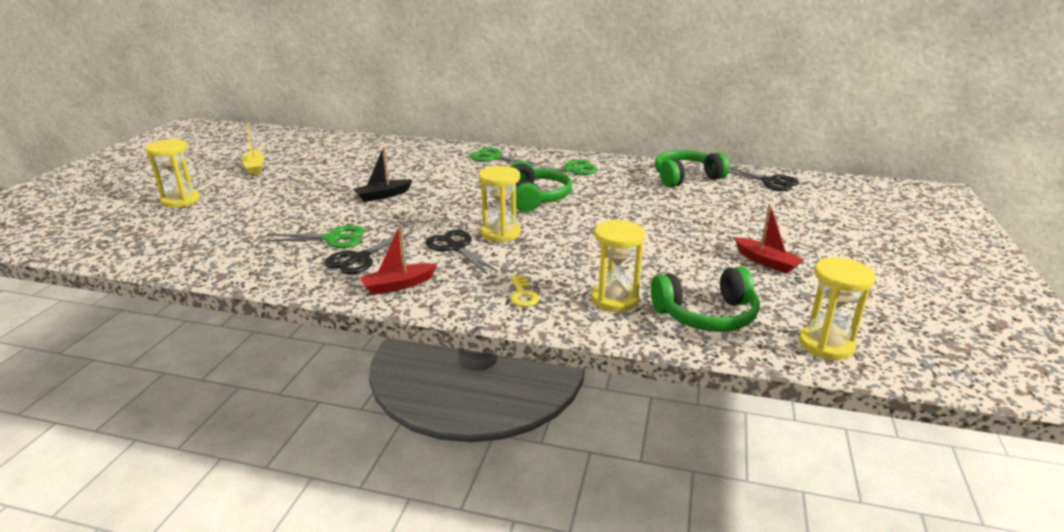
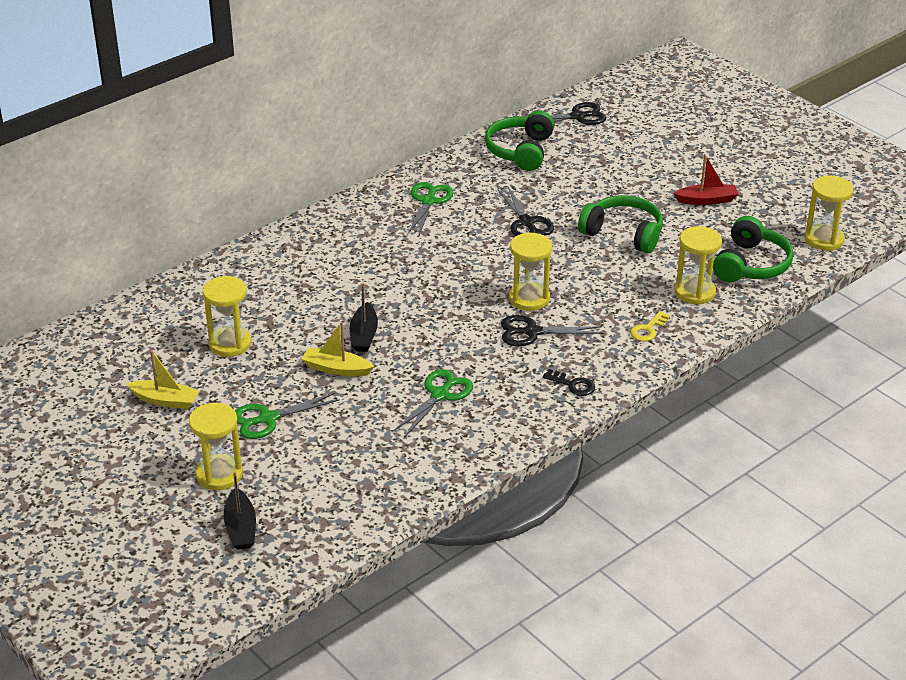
camera: 55 degrees left, 10 degrees up
(119, 222) = (241, 528): none -> black boat
(332, 166) = (230, 343): none -> yellow hourglass
(333, 199) = (336, 369): none -> yellow boat
(359, 259) = (501, 391): black scissors -> black scissors (527, 223)
(398, 285) = (573, 385): red boat -> black key
(494, 158) = (337, 231): green scissors -> green scissors (267, 419)
(523, 294) = (648, 330): yellow key -> yellow key turned 105 degrees clockwise
(536, 198) = (473, 249): green headphones -> green headphones (623, 233)

